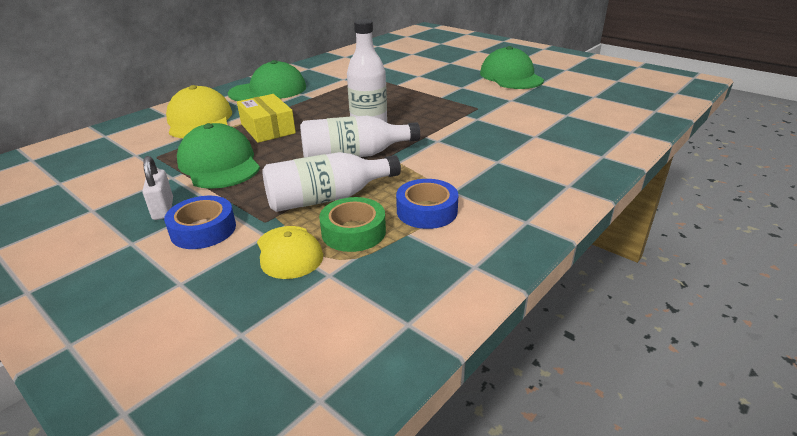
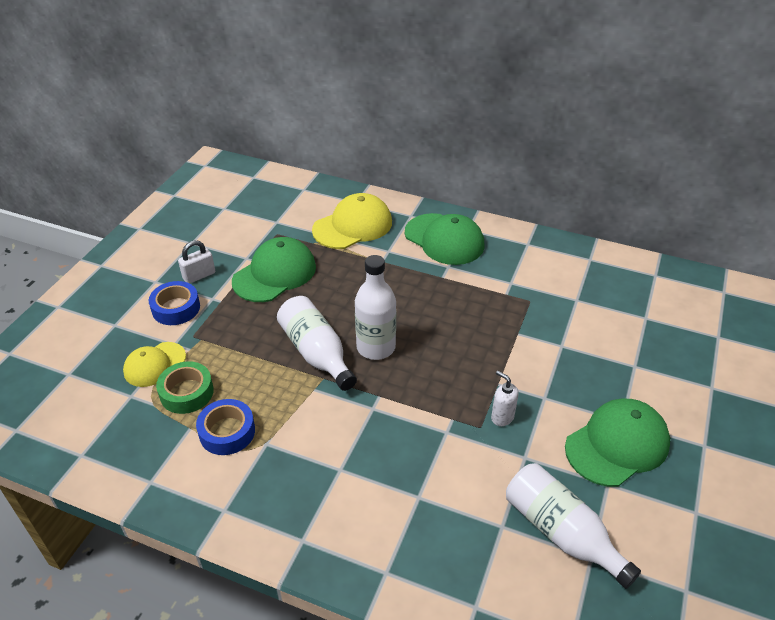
camera: 70 degrees right, 10 degrees up
(268, 128) = (352, 275): yellow box -> none
(327, 198) = (234, 360): white bottle -> white bottle (561, 532)
(472, 100) = (502, 417): none -> white soap dispenser

